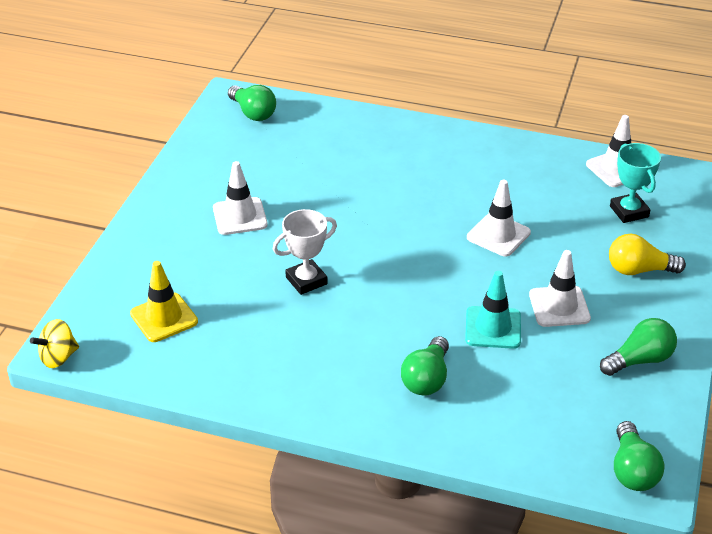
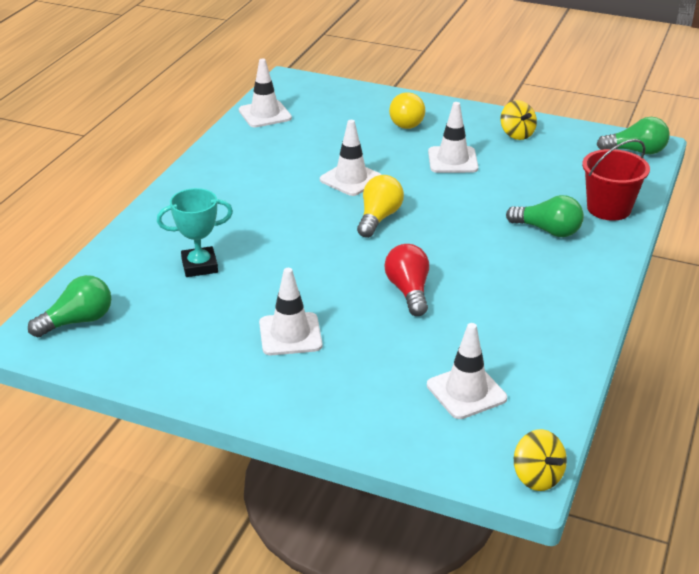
camera: 85 degrees left, 5 degrees down
(164, 318) = (466, 392): yellow traffic cone -> white traffic cone
(306, 280) = (408, 291): white trophy -> red light bulb
(428, 257) = (378, 218): none -> yellow light bulb
(483, 432) = (609, 208): none -> red bucket
(493, 328) = (480, 193): turquoise traffic cone -> none
(629, 211) = (328, 116): turquoise trophy -> turquoise trophy (199, 266)
(640, 360) = (517, 134): green light bulb -> yellow spinning top

